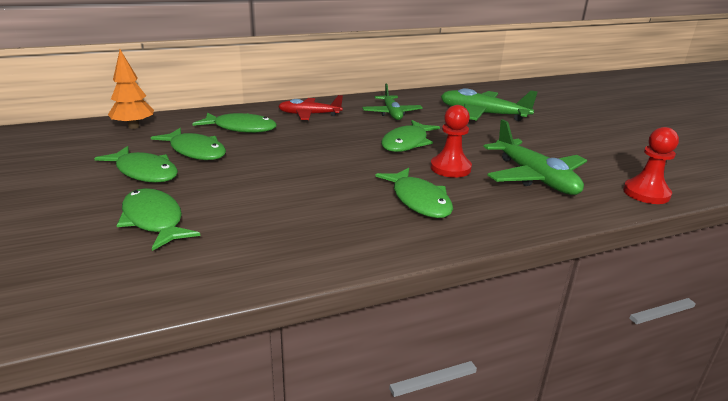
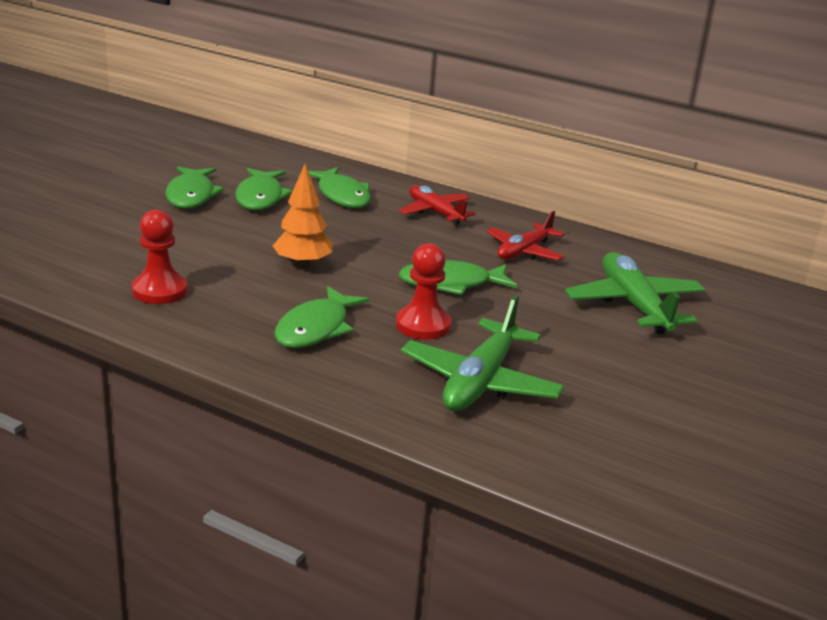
camera: 50 degrees right, 0 degrees up
(133, 126) = (267, 155): orange tree -> orange tree (302, 264)
(154, 220) = (121, 231): green fish -> none
(392, 113) = (524, 251): green plane -> red plane
(646, 193) = (556, 469): red pawn -> red pawn (160, 291)

